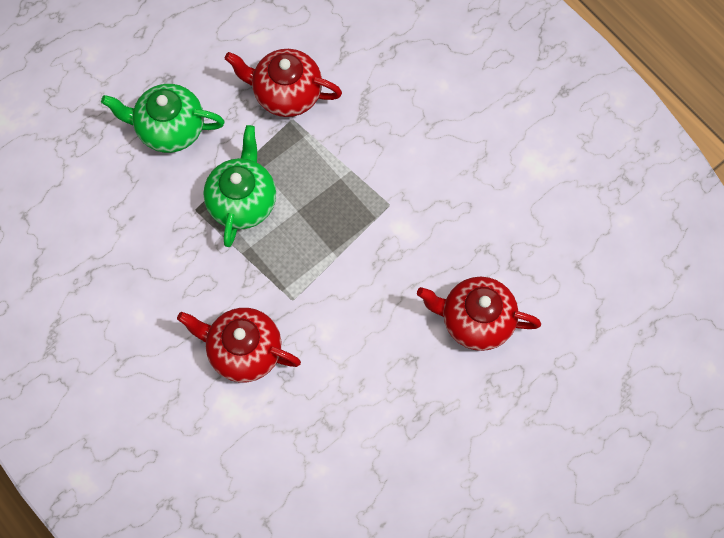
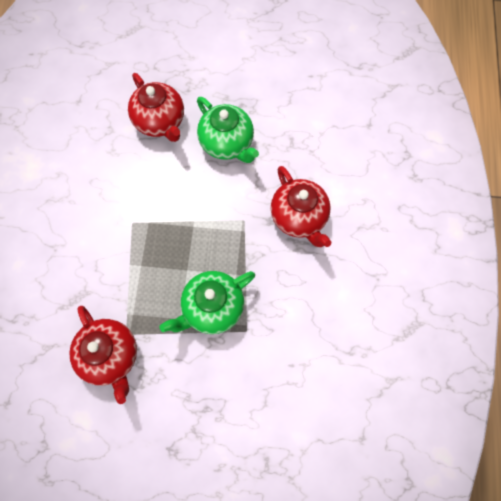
camera: 135 degrees left, 0 degrees up
(170, 129) = (208, 407): green teapot -> green teapot (227, 143)

